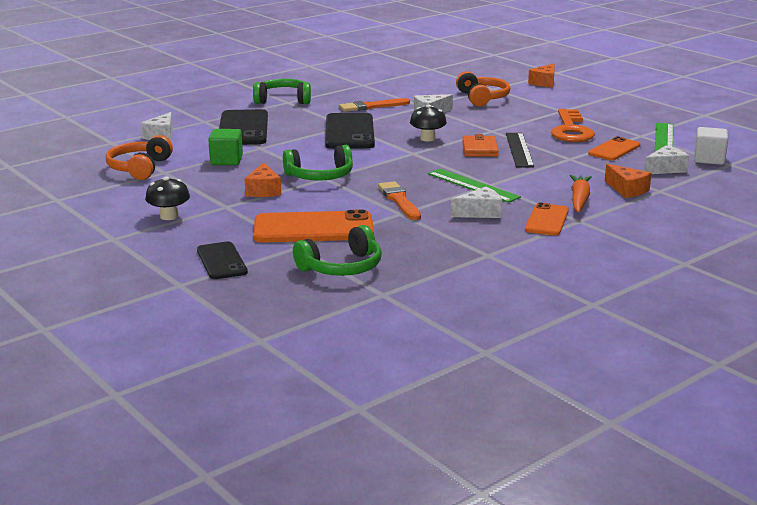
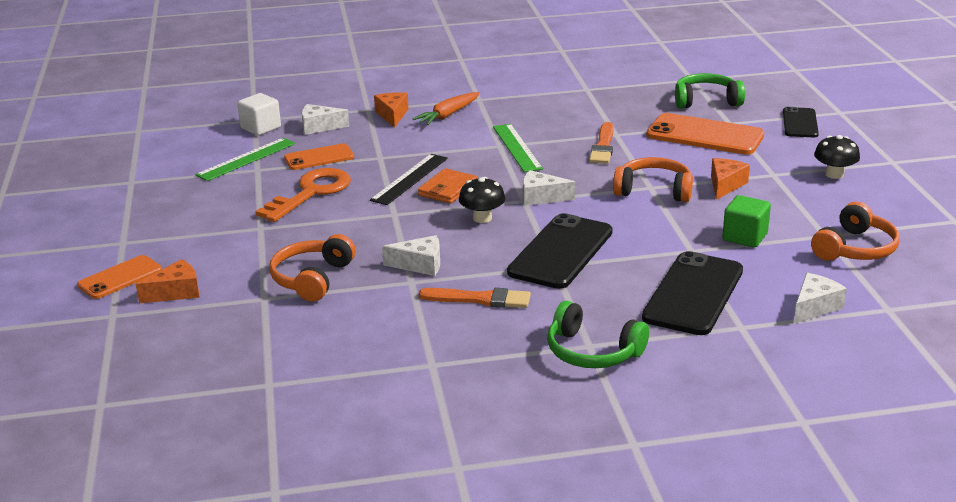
camera: 150 degrees left, 5 degrees up
(320, 176) = (654, 190): green headphones -> orange headphones
(480, 212) = (547, 121): white cheese -> white cheese (541, 197)
(547, 220) = (503, 104): orange phone -> orange phone (120, 278)

